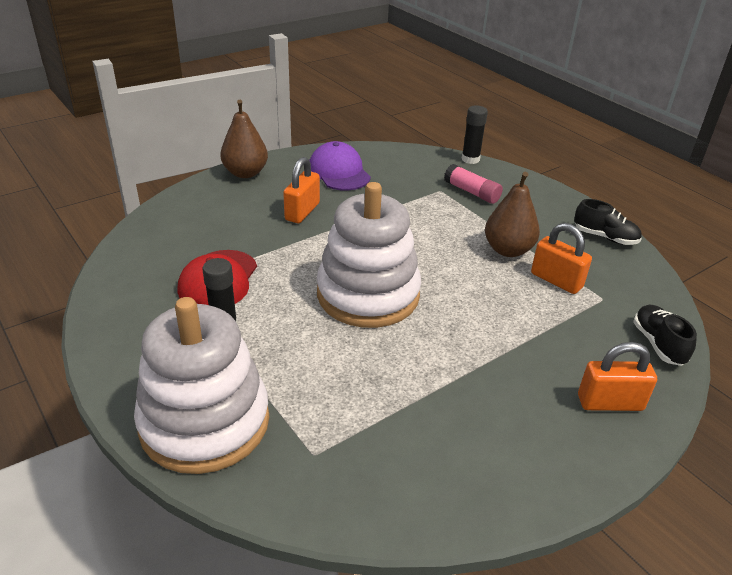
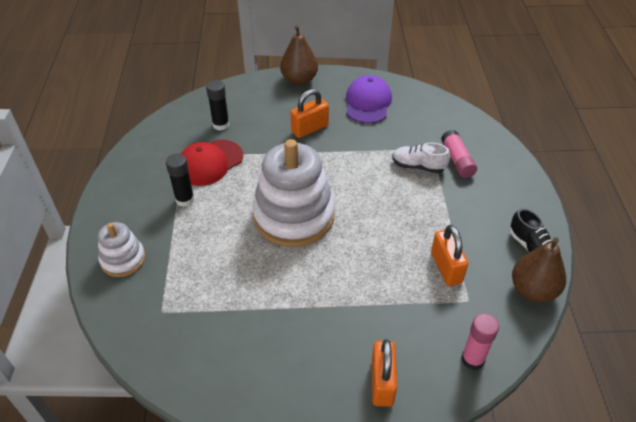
camera: 35 degrees right, 10 degrees up
(205, 422) = (123, 259): white stacking toy -> white stacking toy, size x0.51
(443, 208) = (418, 166): none -> white shoe
(470, 159) = (488, 128): black glue stick -> black glue stick (221, 125)
(508, 250) = (434, 224): brown pear -> brown pear (532, 290)
(610, 403) = (382, 382): orange padlock -> orange padlock turned 60 degrees clockwise
(658, 344) = (472, 359): black shoe -> pink glue stick

